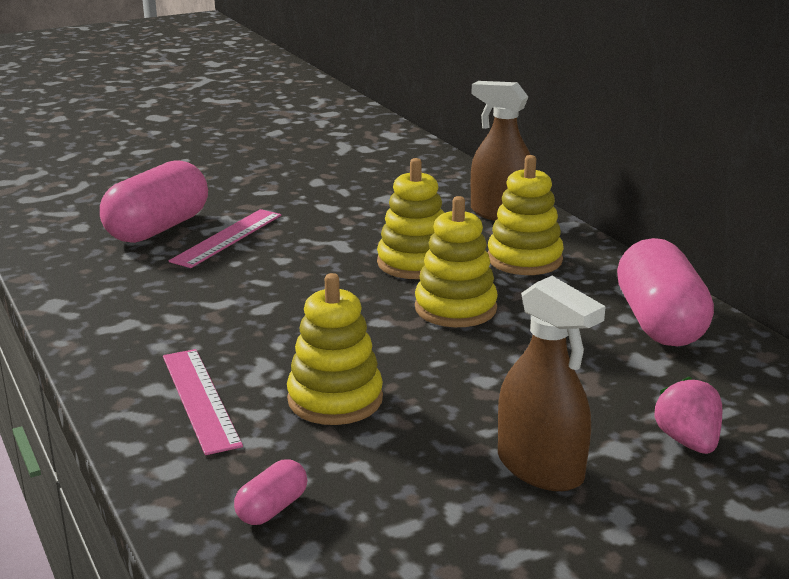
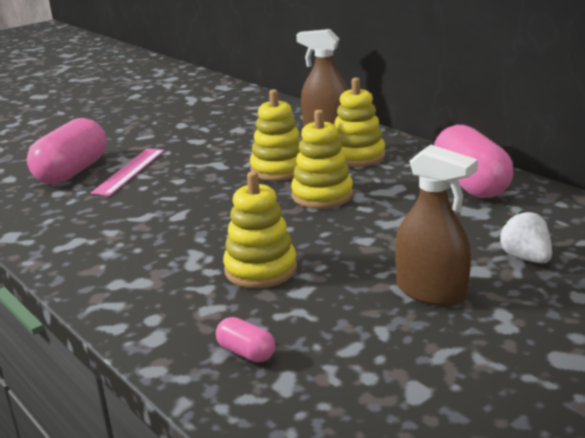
camera: 10 degrees left, 0 degrees up
(200, 399) = (157, 285): pink ruler -> none
(272, 508) = (246, 352): pink capsule -> pink capsule turned 75 degrees counterclockwise
(688, 441) = (526, 258): pink strawberry -> white strawberry

